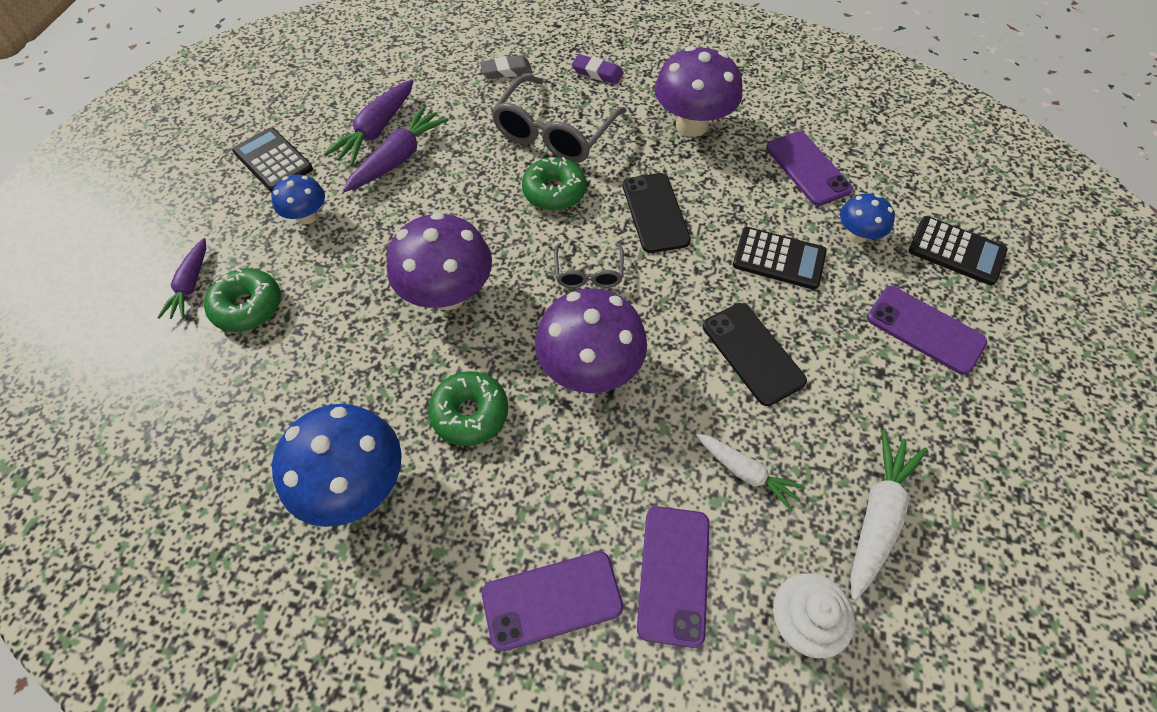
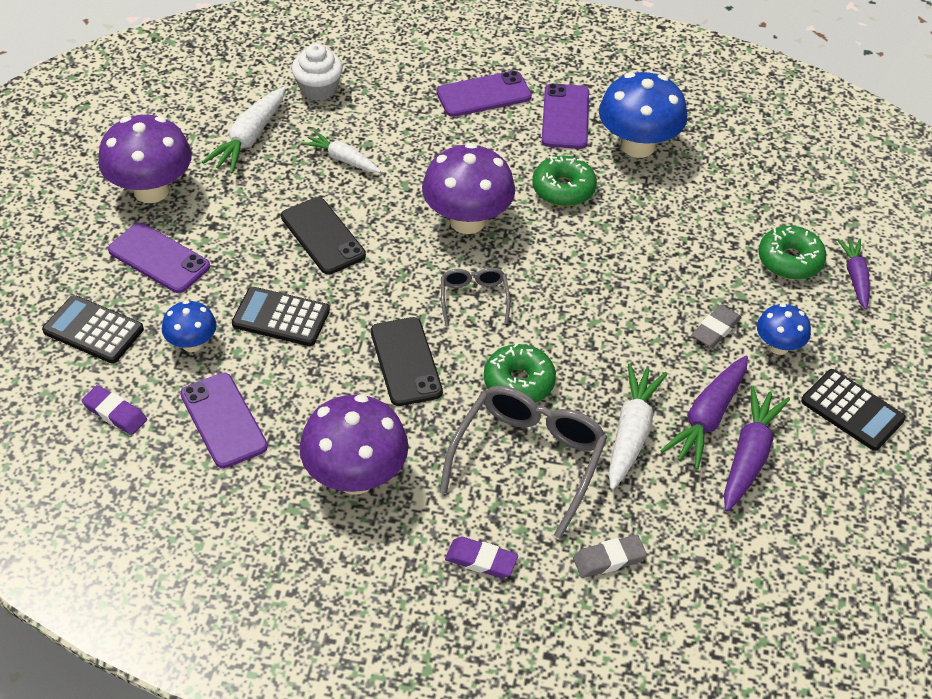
camera: 175 degrees right, 10 degrees down
(359, 234) = (715, 329): none -> grey eraser
(448, 294) = (607, 276): purple mushroom -> purple mushroom (151, 190)
(466, 149) = (631, 433): none -> white carrot
(674, 574) = (401, 107): purple phone -> purple phone (565, 117)
(902, 177) = (115, 413): none -> purple eraser

